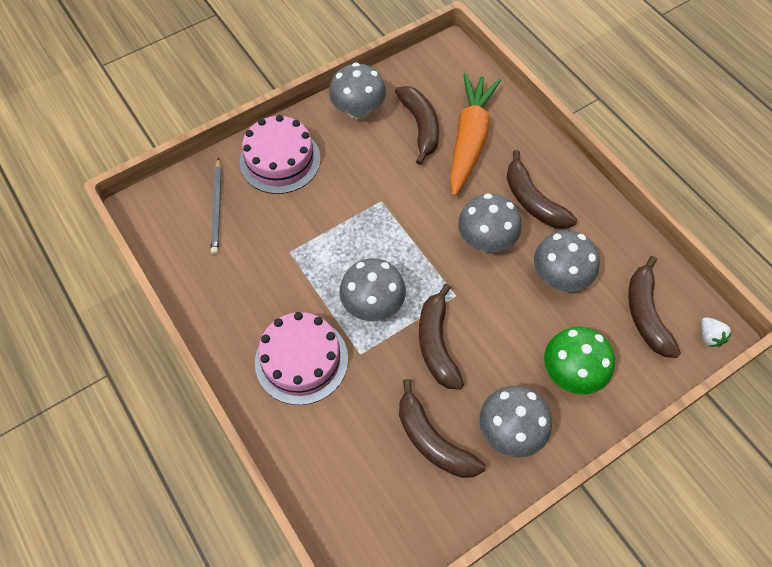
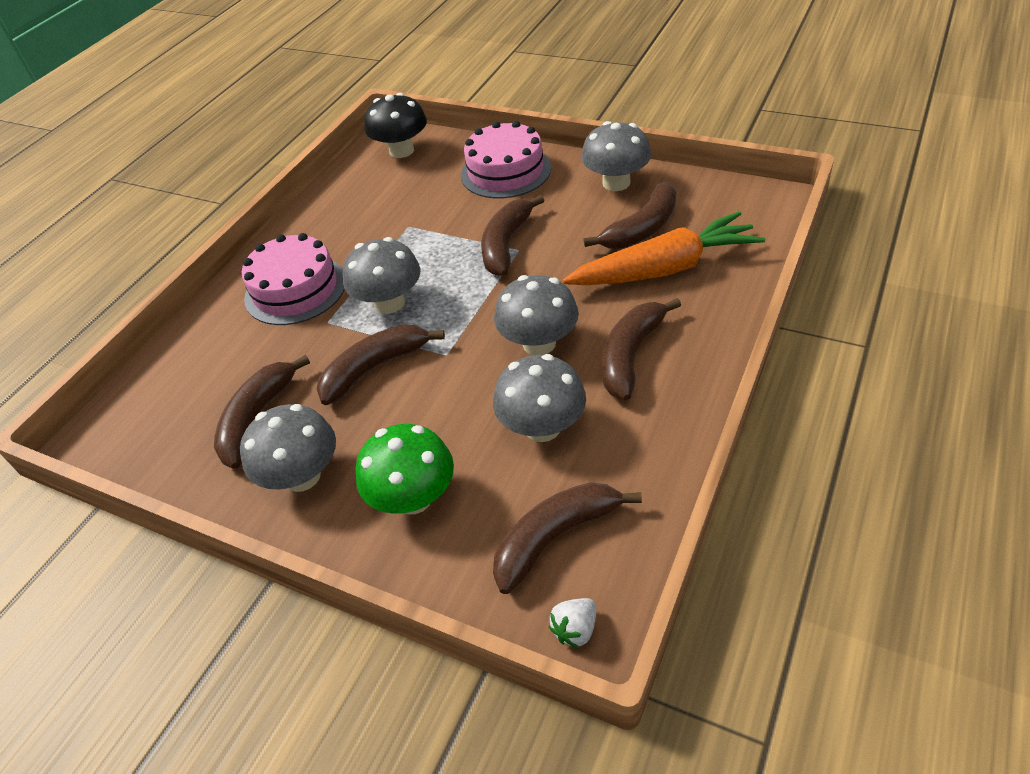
camera: 65 degrees right, 15 degrees down
(178, 209) = (401, 150): none -> black mushroom
(217, 208) = (420, 167): grey pencil -> none
(369, 205) = (506, 244): none -> brown banana

